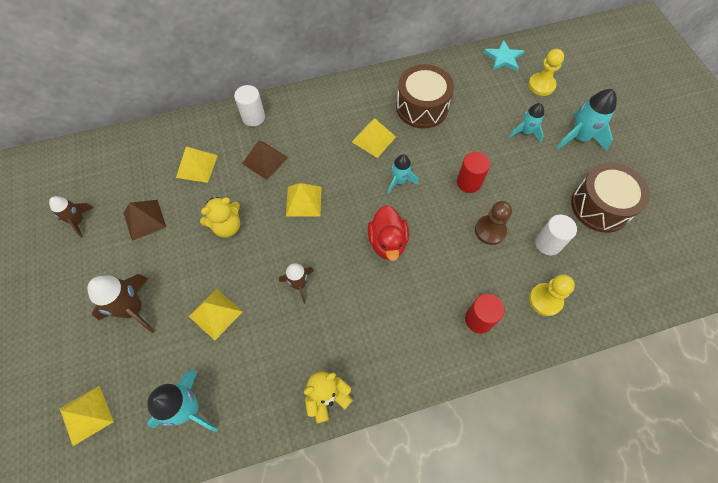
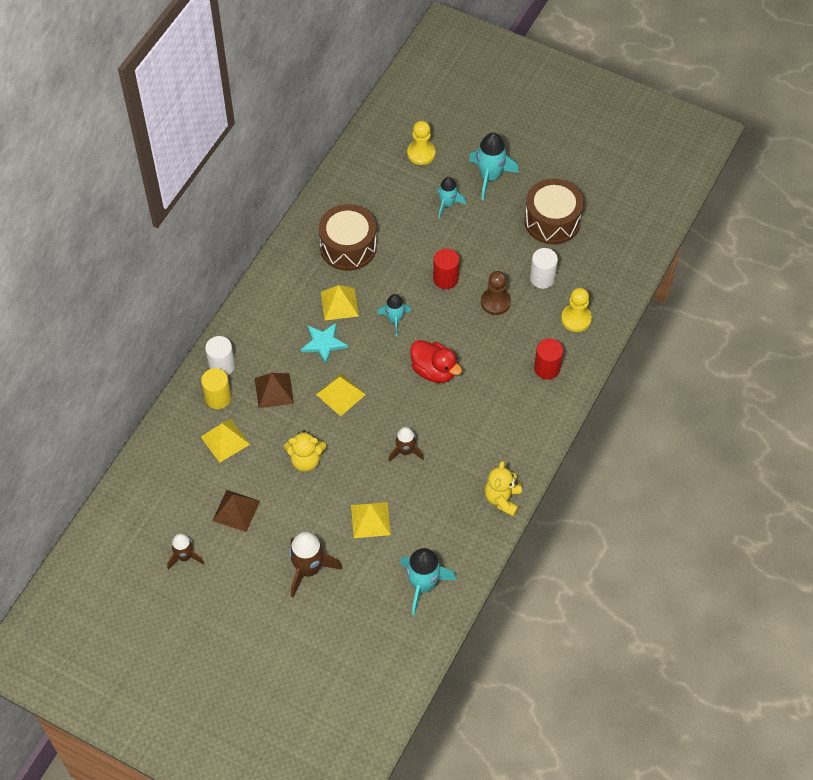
camera: 45 degrees left, 5 degrees down
(86, 415) = (361, 650): yellow pyramid -> none
(226, 135) = (218, 398): none -> yellow cylinder
(227, 226) = (306, 460): yellow teddy bear -> yellow teddy bear turned 75 degrees clockwise
(503, 58) = (368, 151): turquoise star -> turquoise star (323, 343)

